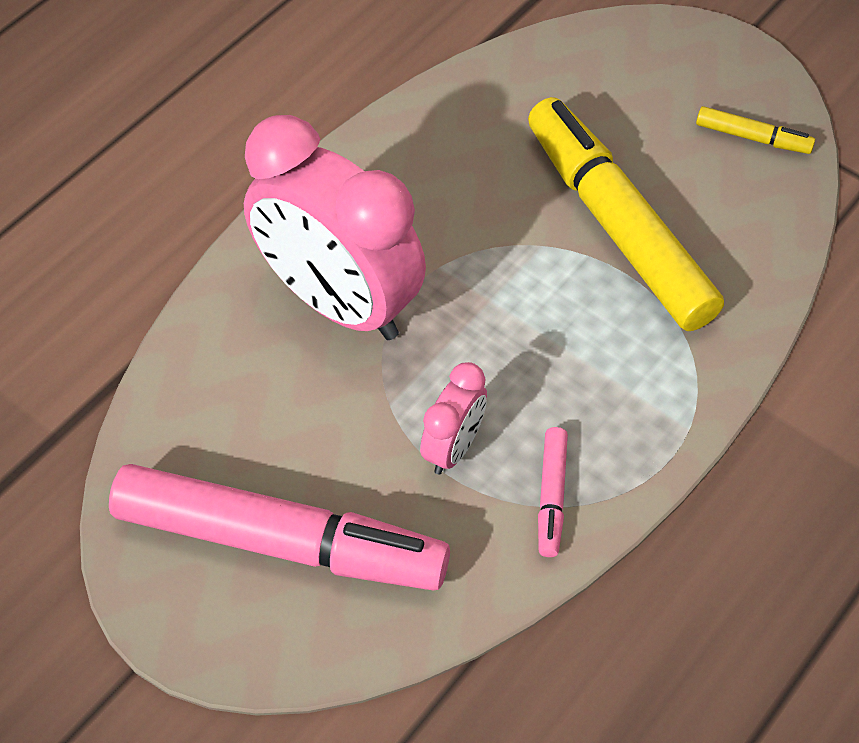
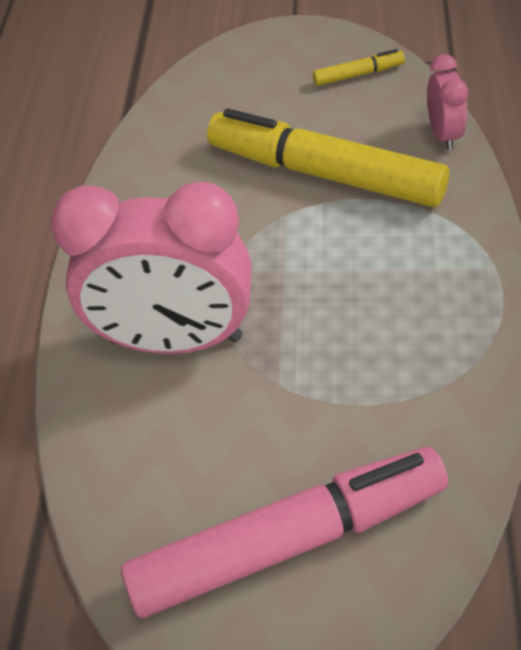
camera: 30 degrees left, 5 degrees down
(453, 447) = (353, 383): pink clock -> pink clock (443, 134)
(551, 496) = (452, 370): pink marker -> none

